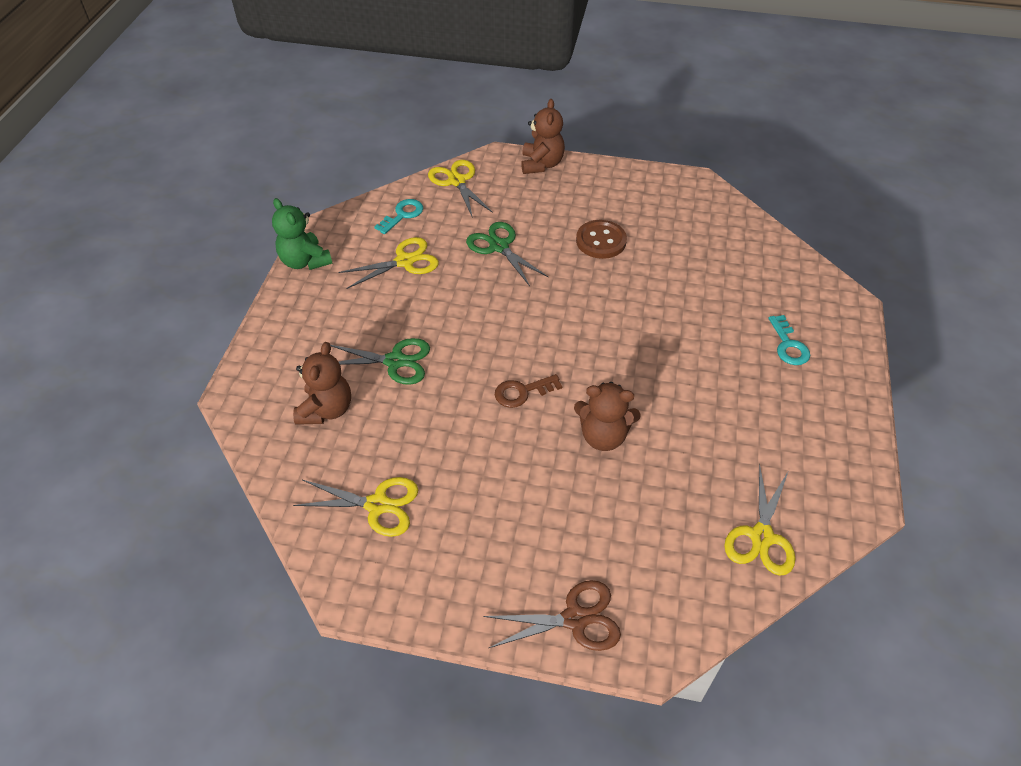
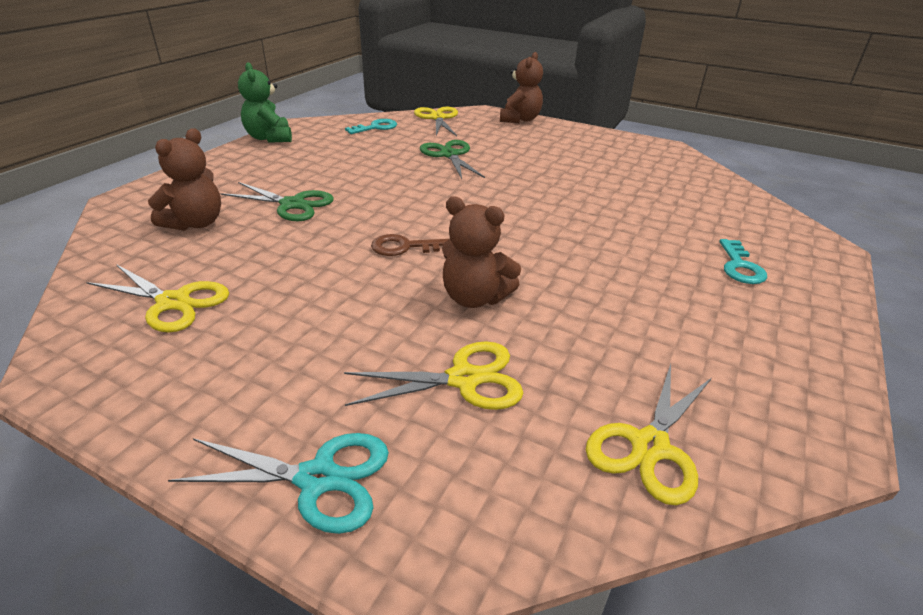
camera: 15 degrees right, 15 degrees down
(405, 261) = (356, 150): yellow scissors -> yellow scissors (464, 379)
(575, 619) = (318, 479): brown scissors -> turquoise scissors
(601, 241) = (551, 166): brown button -> none

